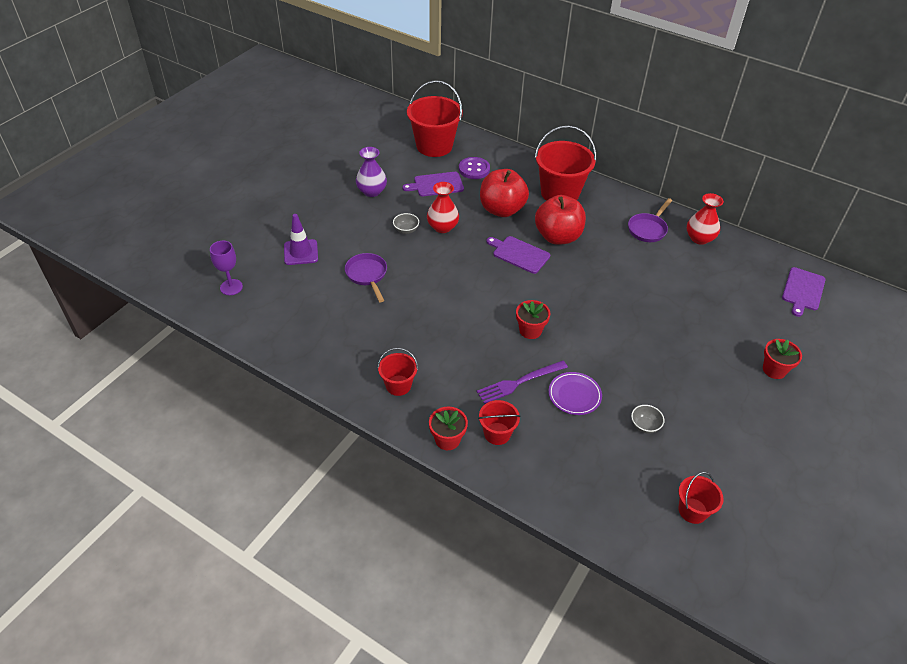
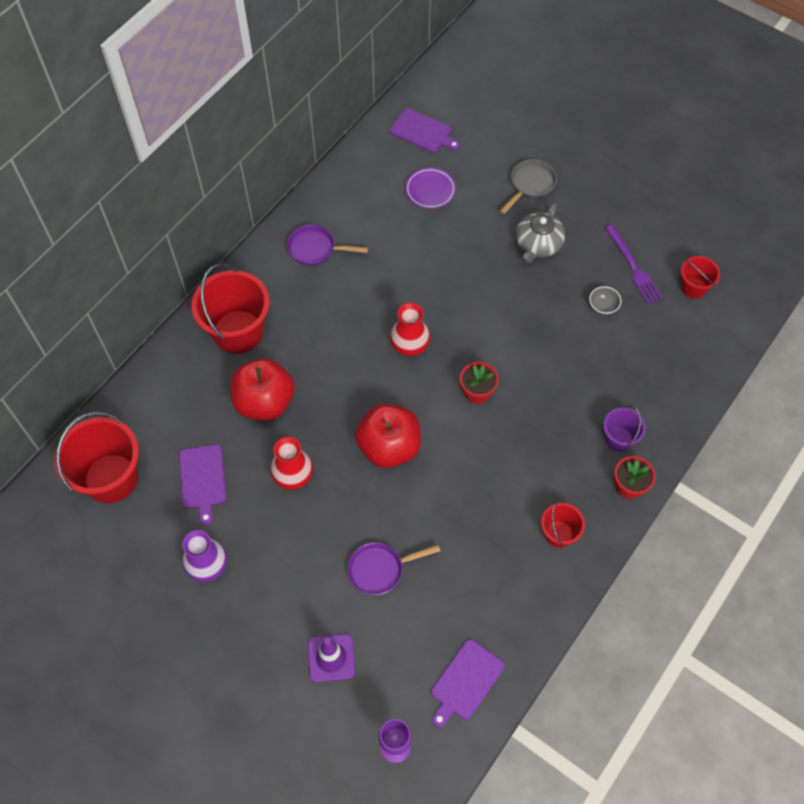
camera: 85 degrees left, 15 degrees up
(406, 230) = (296, 521): grey bowl -> none
(474, 169) = (174, 429): purple button -> none
(497, 433) = (619, 439): red bucket -> purple bucket
(519, 254) = (351, 391): purple cutting board -> purple cutting board (466, 682)
(519, 382) = (551, 411): purple fork -> purple fork (633, 267)
(558, 237) = (322, 345): red apple -> red apple (389, 447)
(574, 395) = (567, 362): purple plate -> purple plate (430, 190)
(648, 229) = (315, 249): purple pan -> purple pan turned 150 degrees clockwise
(699, 238) = (335, 202): red vase -> red vase (409, 345)
(703, 375) = (538, 244): none -> grey teapot
(774, 370) = (530, 185): red flower pot -> grey pan

